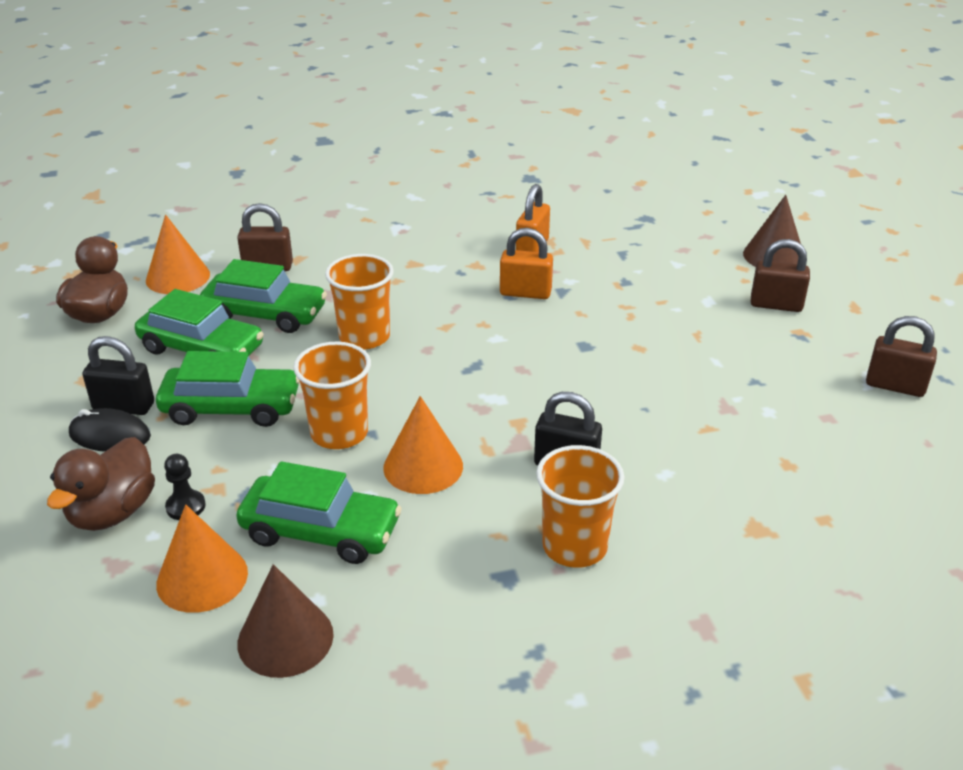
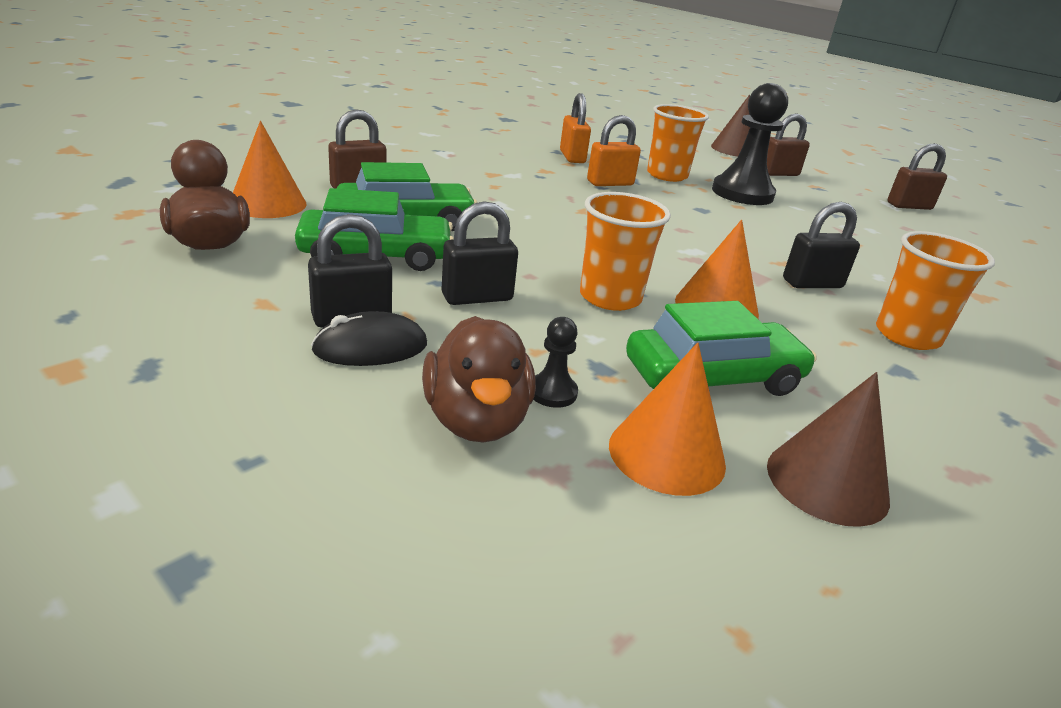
camera: 35 degrees left, 5 degrees down
(231, 408) = (477, 297): green car -> black padlock
(364, 337) = (525, 226): orange cup -> orange cup (667, 175)
(672, 330) = (742, 193): none -> black pawn

